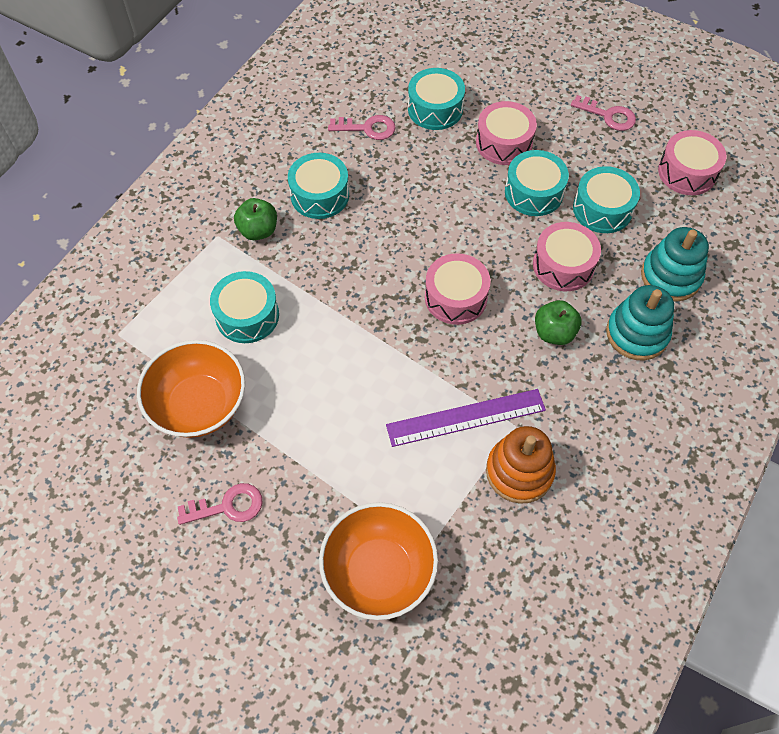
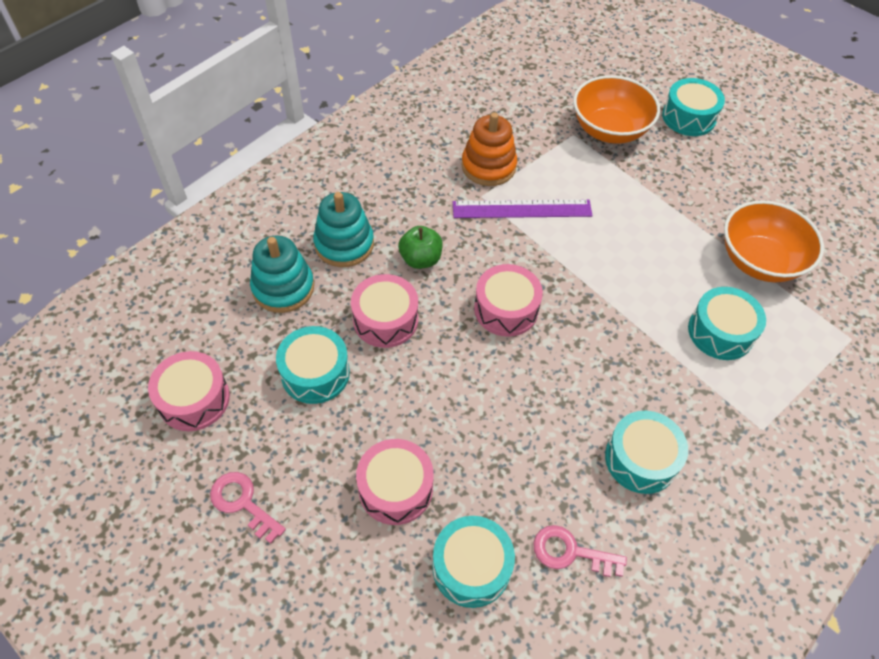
camera: 170 degrees left, 5 degrees down
(228, 506) = (725, 186): pink key -> none
(258, 230) = (714, 426): green apple -> none
(534, 192) = (384, 410): turquoise drum -> turquoise drum (688, 117)

